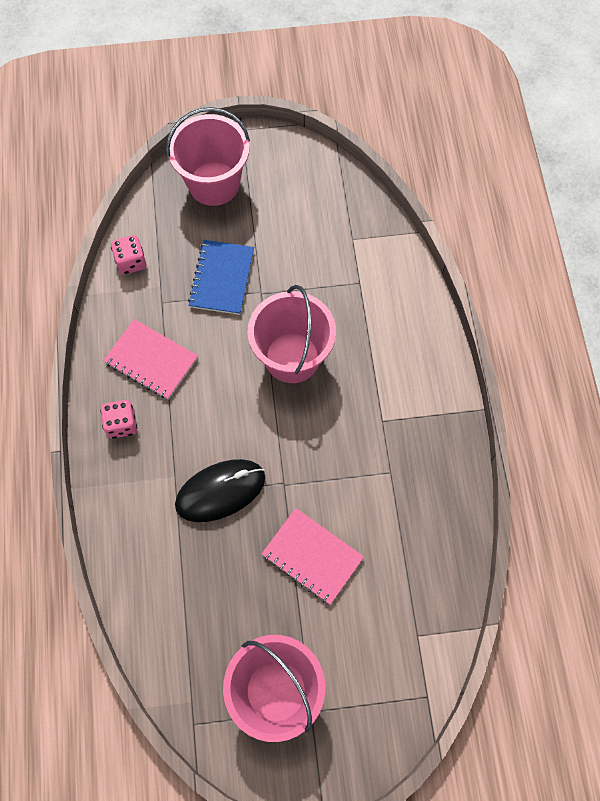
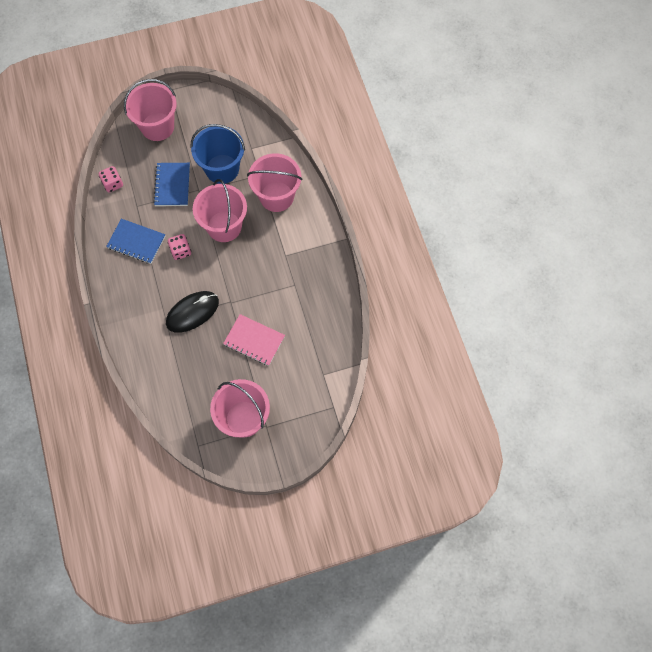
camera: 10 degrees left, 0 degrees up
(122, 424) = (124, 283): pink dice -> pink dice (181, 251)
(151, 360) = (136, 242): pink notebook -> blue notebook
(302, 265) = (222, 169): none -> blue bucket
(381, 322) = (276, 196): none -> pink bucket

